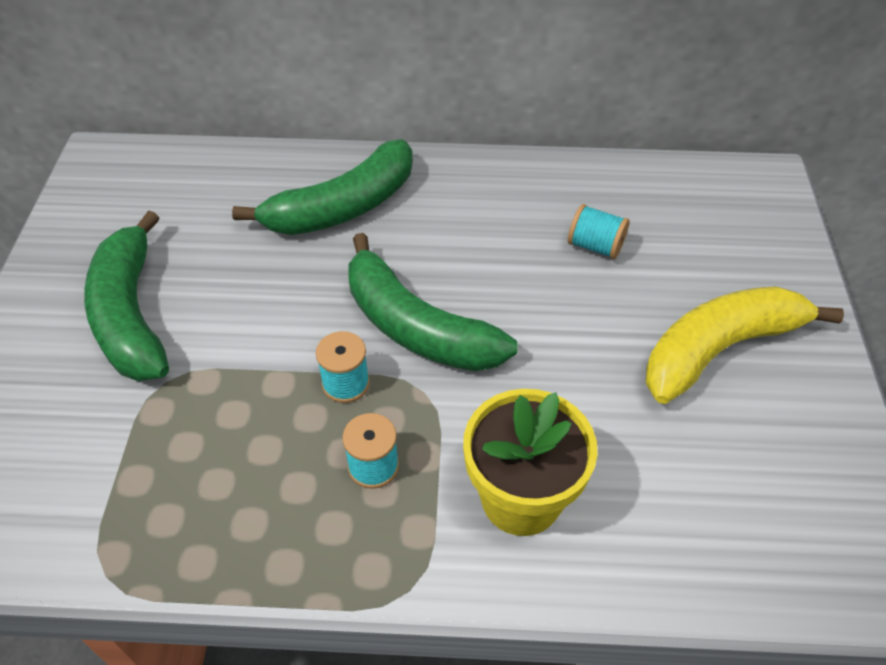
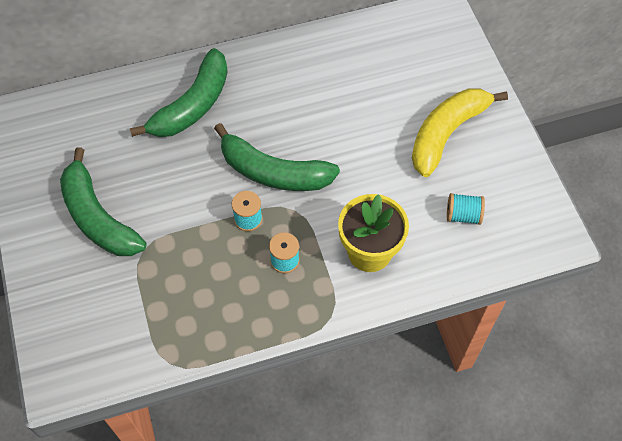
camera: 20 degrees left, 10 degrees up
(595, 246) = (357, 87): turquoise spool -> turquoise spool (463, 215)

